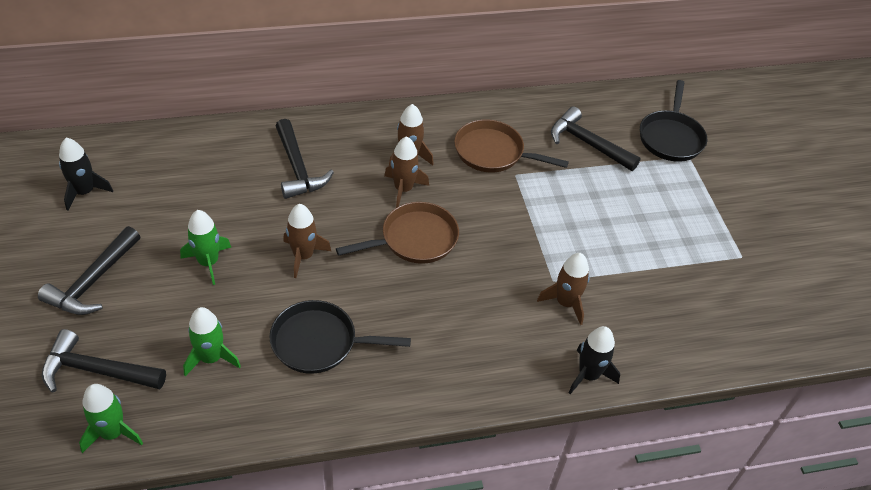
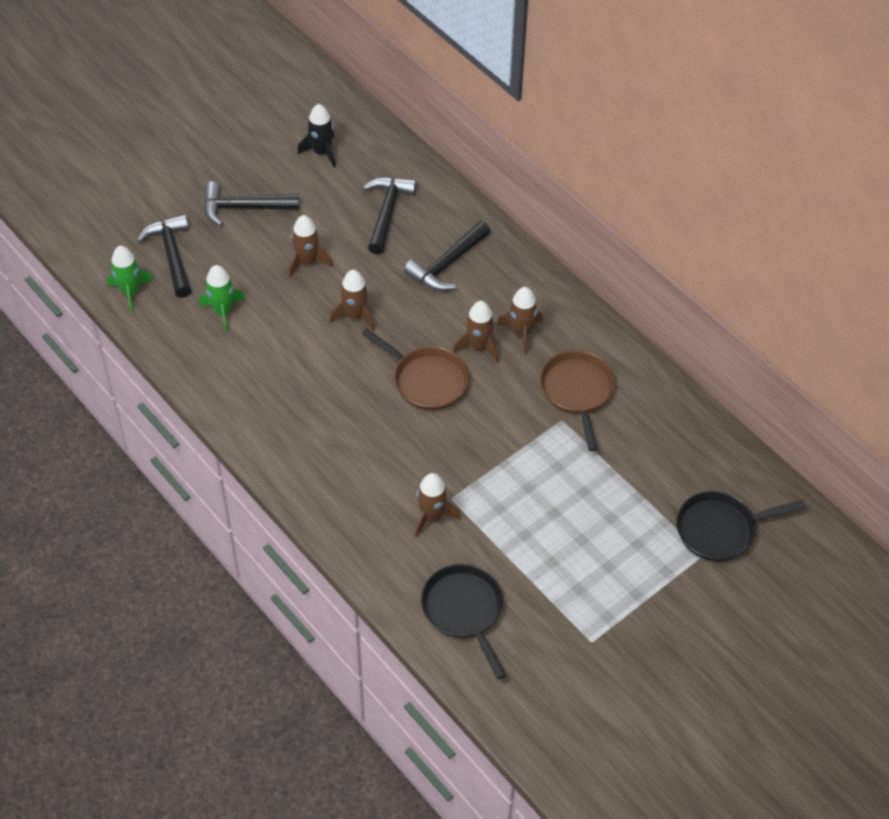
camera: 65 degrees right, 5 degrees up
(208, 262) = (307, 262): green rocket -> brown rocket
(319, 342) = (279, 368): black pan -> black pan (464, 611)
(587, 143) = (651, 461): black hammer -> black hammer (387, 212)
(588, 375) = (364, 561): black rocket -> none

